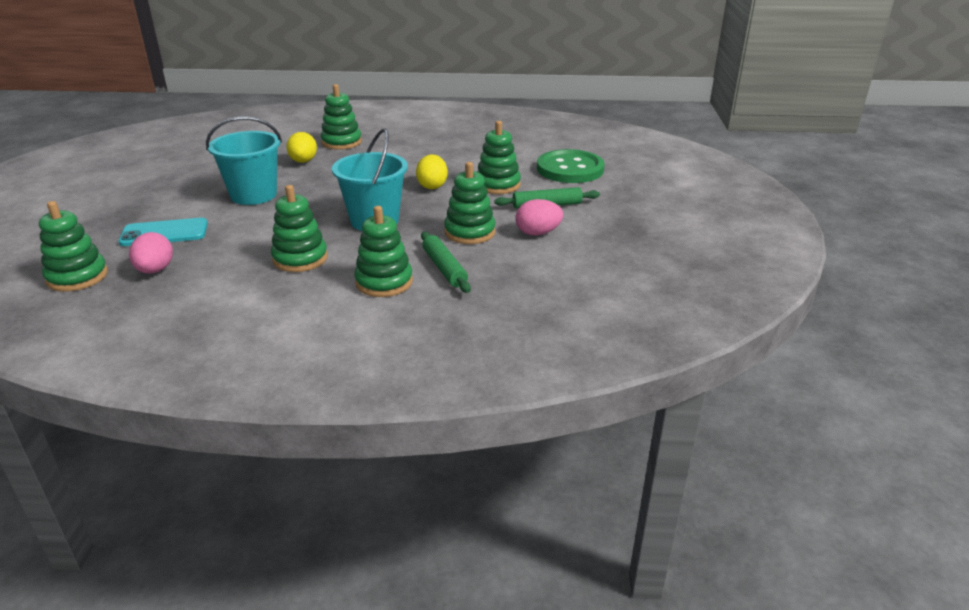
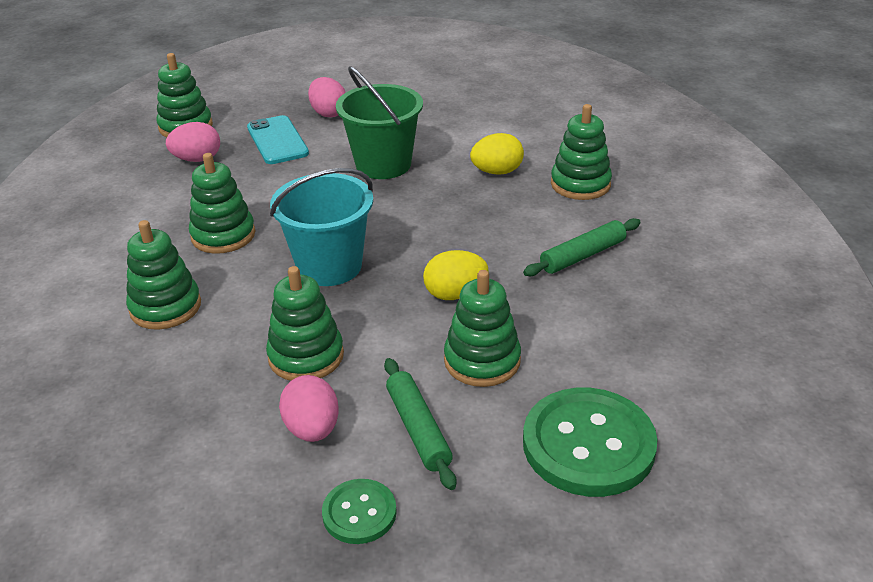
camera: 80 degrees right, 5 degrees up
(141, 210) = (328, 113): none -> pink egg
(254, 195) = (383, 164): turquoise bucket -> green bucket
(444, 268) = (199, 350): green rolling pin -> green rolling pin (582, 255)
(605, 224) = (359, 513): none -> green button

